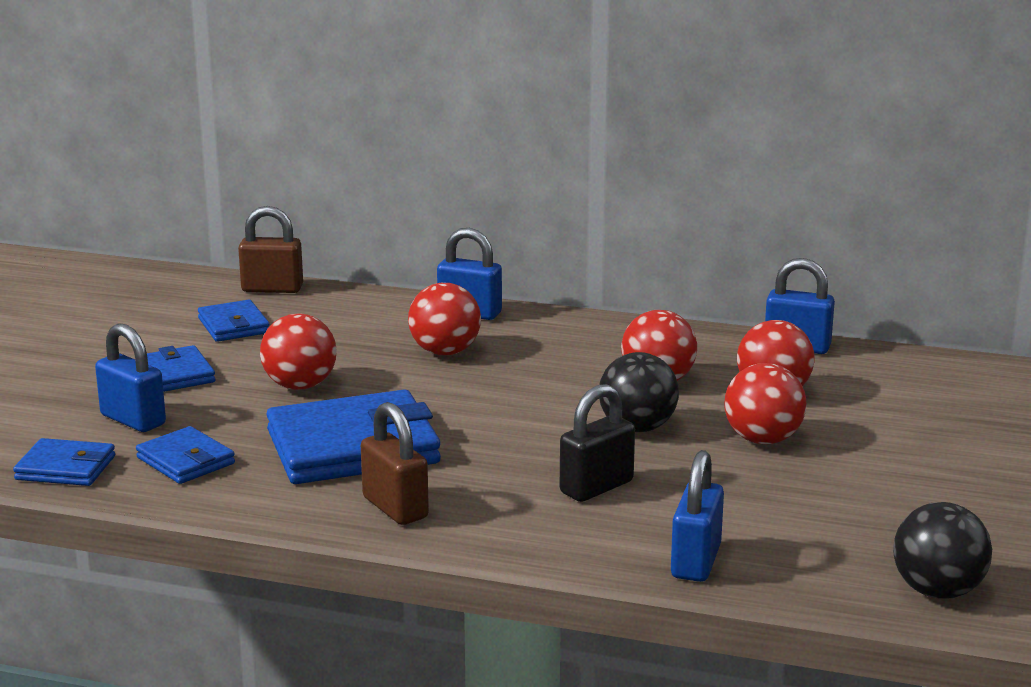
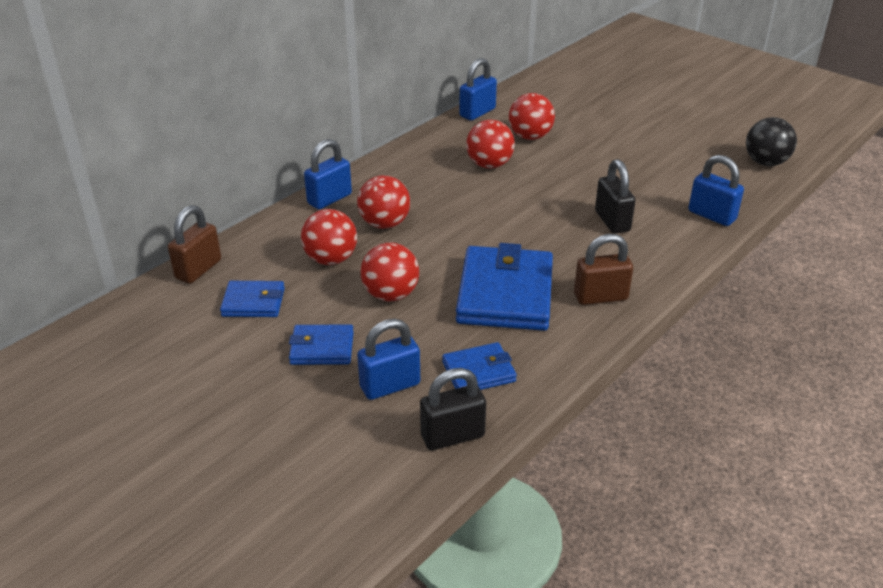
camera: 65 degrees left, 15 degrees up
(66, 468) = (452, 436): blue wallet -> black padlock
(637, 428) = (545, 188): black ball -> none
(762, 439) = (585, 156): red ball -> red ball (331, 259)

